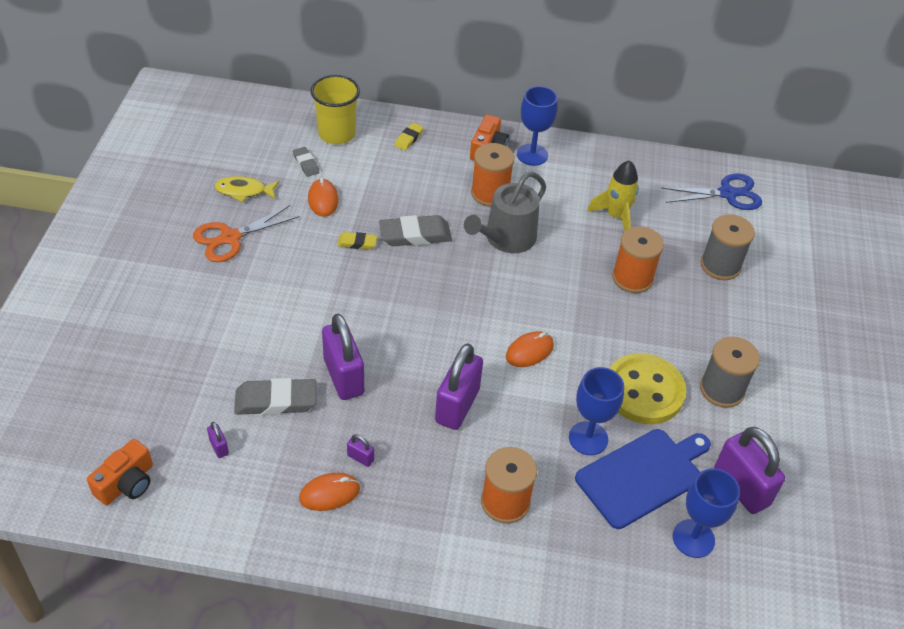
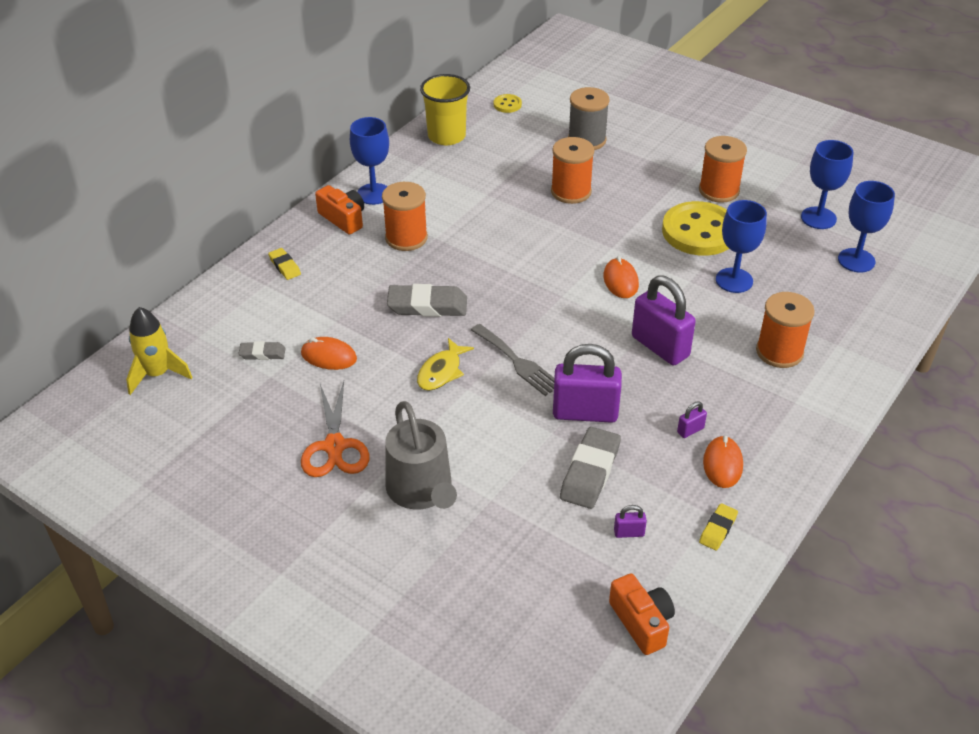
camera: 60 degrees left, 5 degrees down
(244, 191) = (267, 415): yellow fish -> yellow fish (441, 371)
(336, 134) = (233, 316): yellow cup -> yellow cup (446, 136)
(357, 243) = (410, 350): yellow eraser -> yellow eraser (718, 529)
(380, 313) = (517, 362): none -> grey fork
(415, 235) = (427, 305): grey eraser -> grey eraser turned 75 degrees clockwise
(506, 238) = (473, 248): grey watering can -> grey watering can (421, 490)
(615, 216) = (491, 174): yellow rocket -> yellow rocket (157, 374)
(642, 475) = (785, 264): blue cutting board -> none
(722, 389) = (719, 190): grey spool -> orange spool
(727, 194) = (507, 105): blue scissors -> yellow button
(741, 487) = (818, 218): purple padlock -> blue goblet

